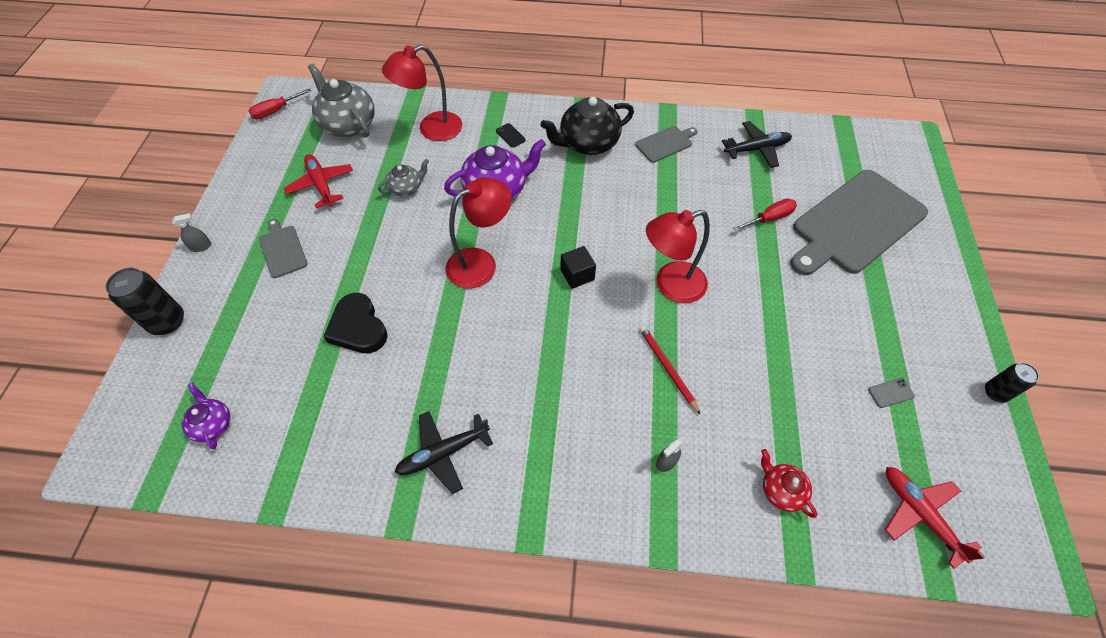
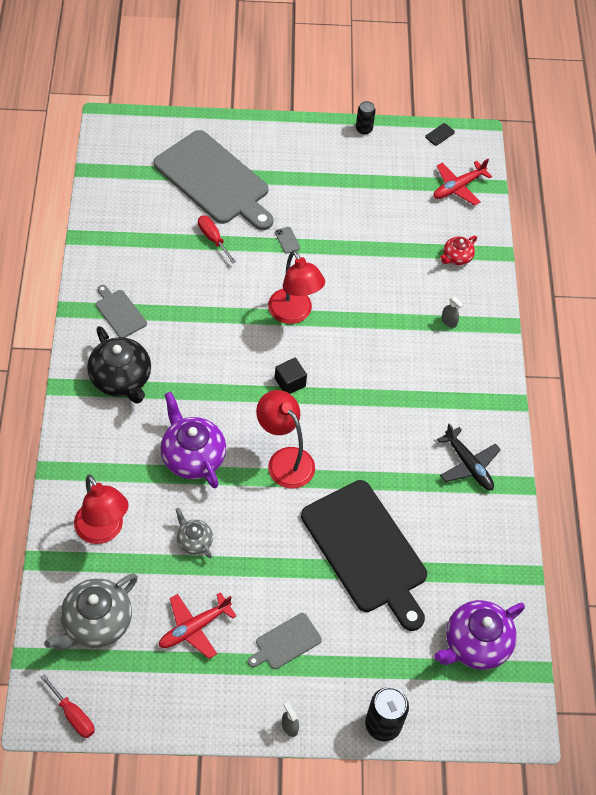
camera: 100 degrees left, 0 degrees up
(213, 424) = (475, 644): purple teapot -> purple teapot, size x1.86
(358, 327) = (366, 550): black heart -> black cutting board
(510, 135) = (111, 451): black phone -> black phone (440, 134)
(667, 368) = (373, 318): red pencil -> none
(756, 149) = (125, 240): black plane -> none
(890, 393) = (373, 186): grey phone -> grey phone (287, 240)

